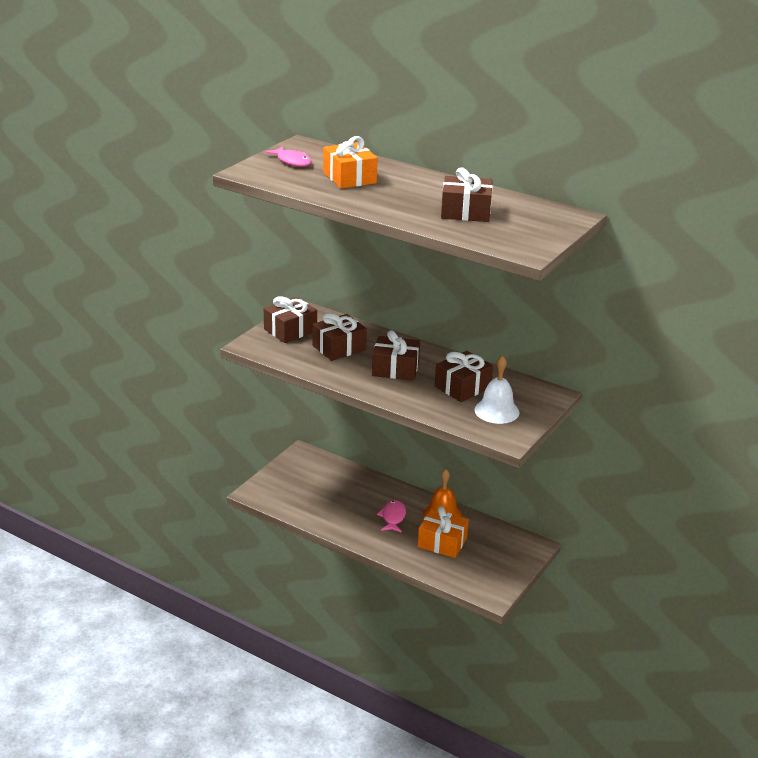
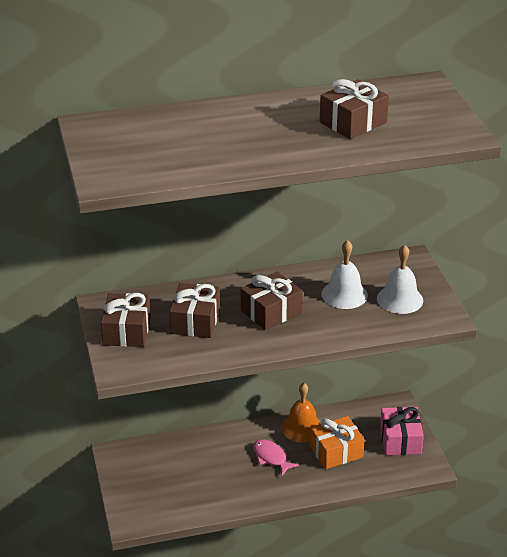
camera: 45 degrees left, 5 degrees up
(292, 161) = (118, 147): pink fish -> none
(349, 178) = (201, 138): orange gift -> none
(463, 387) = (344, 294): brown gift -> white bell
(500, 566) = (400, 440): none -> pink gift

